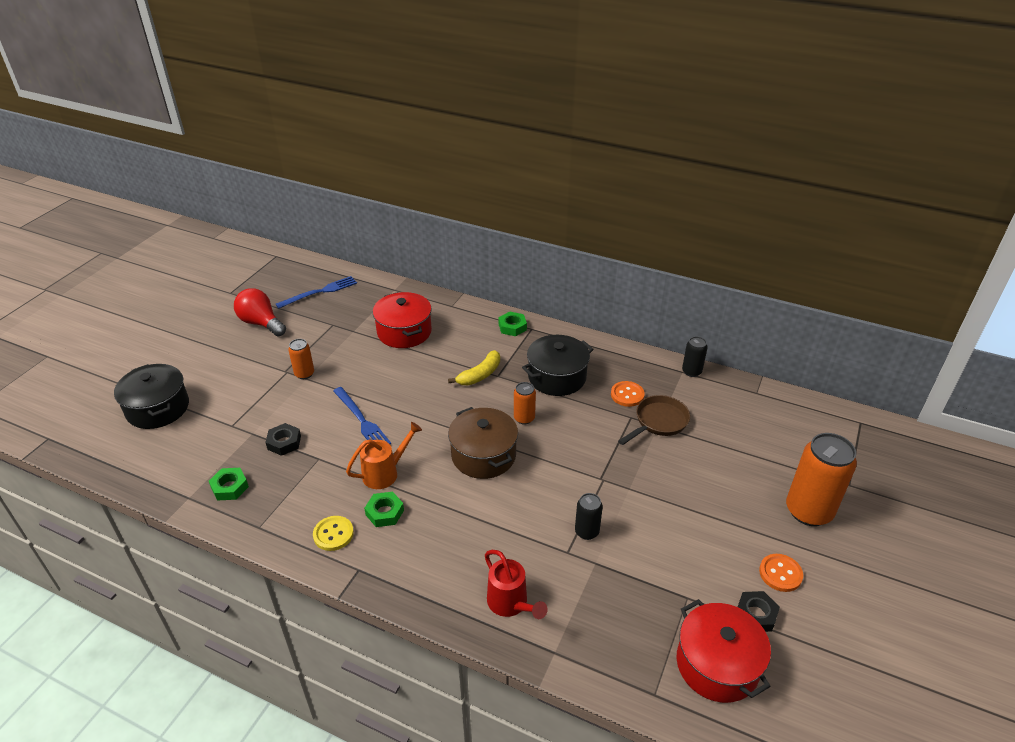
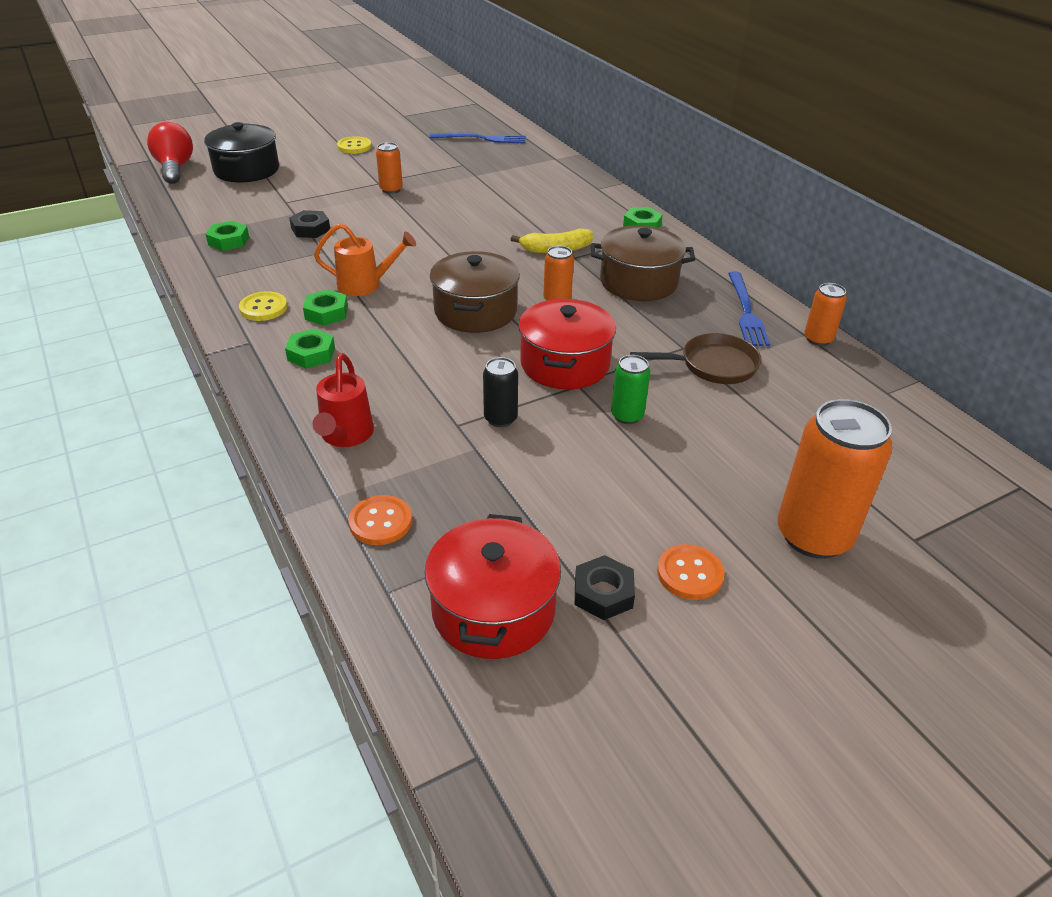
camera: 35 degrees right, 0 degrees up
(225, 343) = (354, 147): none -> yellow button
(261, 323) = (401, 143): red light bulb -> red light bulb (175, 169)
(361, 420) = (396, 240): blue fork -> blue fork (746, 311)
(404, 332) = (523, 192): red pot -> red pot (565, 364)
(414, 553) = (311, 354): none -> green nut
(557, 377) = (638, 282): black pot -> brown pot
(627, 395) = (704, 327): orange button -> orange button (380, 522)
(651, 486) = (627, 415): none -> green can
(691, 371) = (818, 339): black can -> orange can

